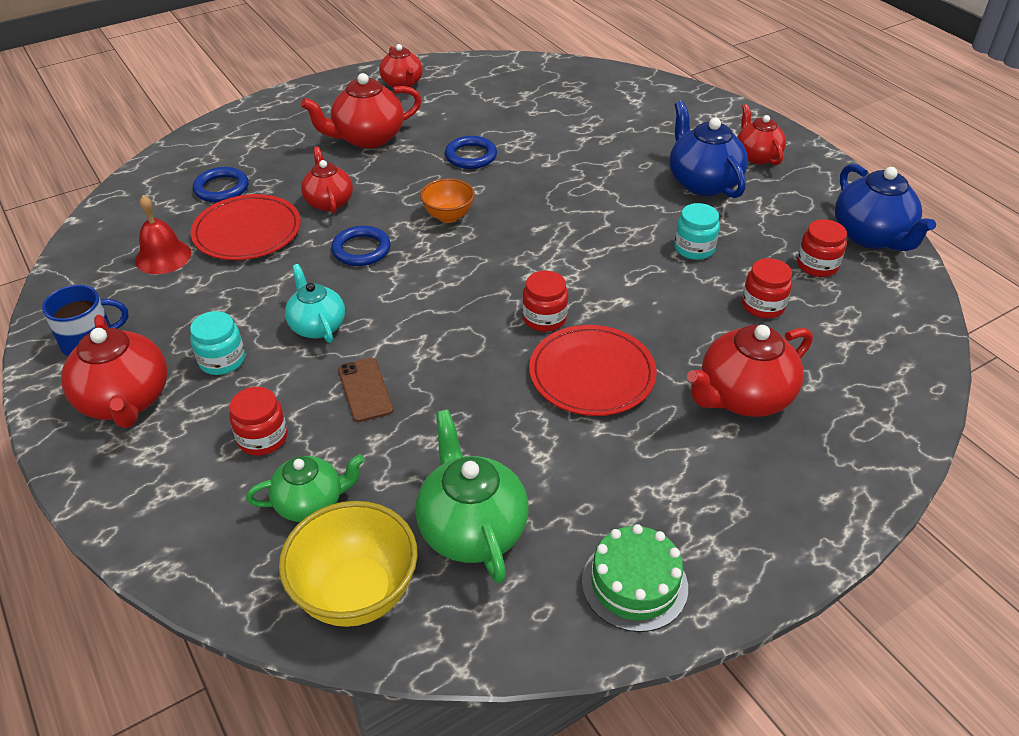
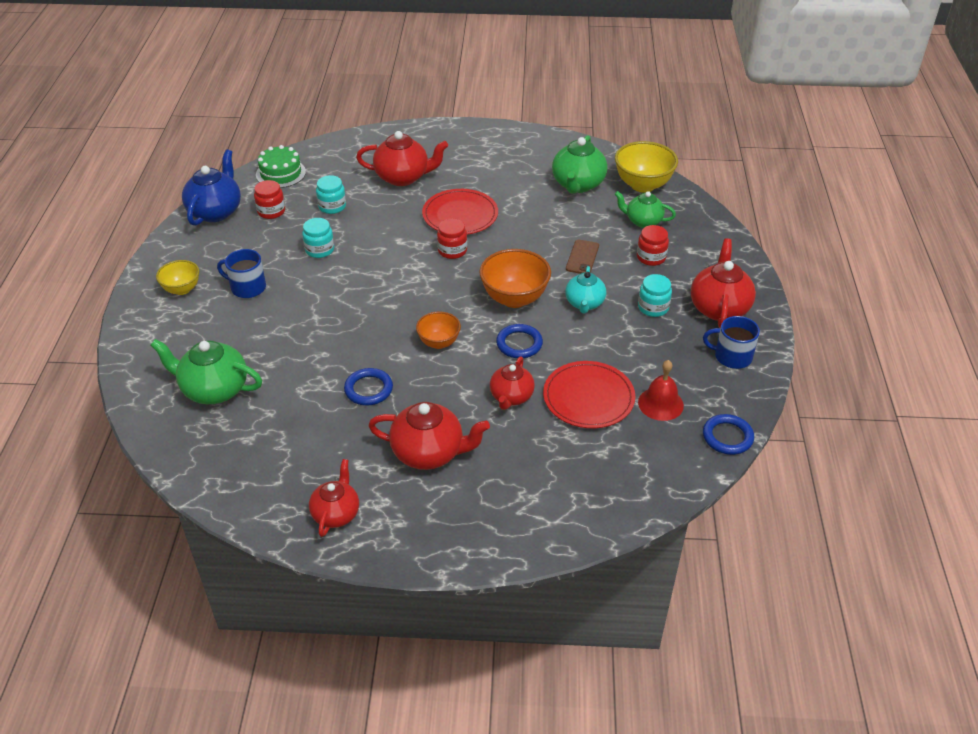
camera: 145 degrees left, 0 degrees up
(221, 188) = (586, 454): blue ring -> blue ring (727, 437)
(409, 294) = (514, 298): none -> orange bowl
(600, 107) = (214, 389): none -> green teapot
(634, 584) = (530, 145): green cake -> green cake (281, 173)
(702, 182) = (247, 287): blue teapot -> blue mug
(757, 156) = (182, 289): red teapot -> yellow bowl
(763, 305) = (332, 206): red jar -> turquoise jar

